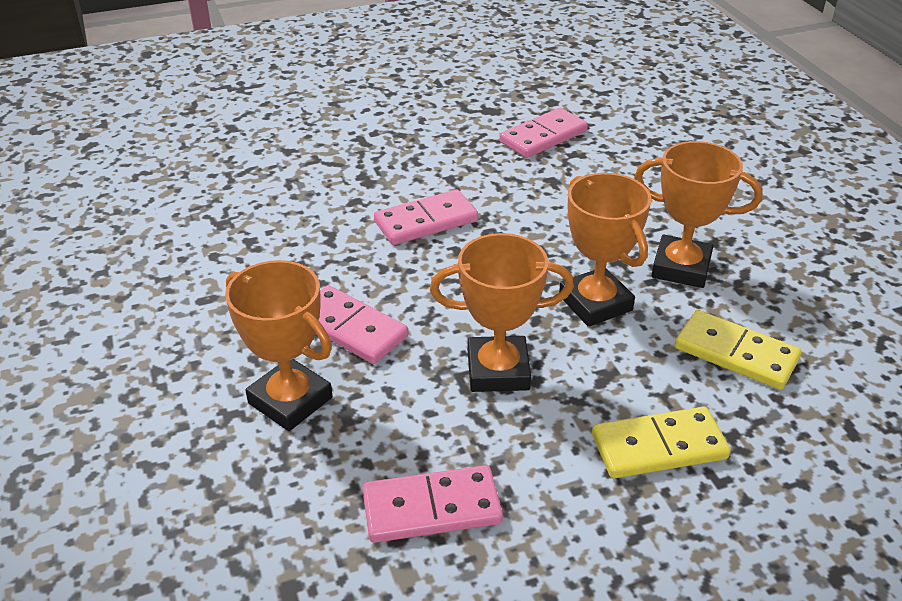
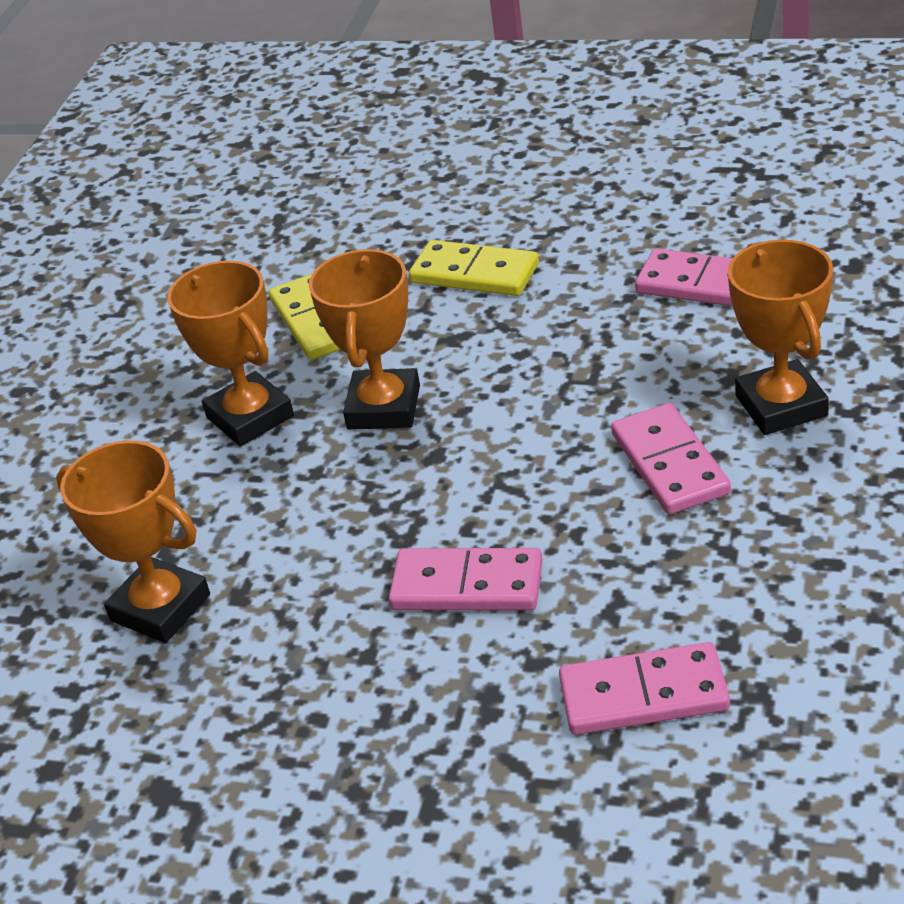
camera: 140 degrees left, 0 degrees up
(498, 370) = (550, 372): orange trophy -> orange trophy (160, 608)
(543, 136) = (155, 688): pink domino -> pink domino (643, 695)

